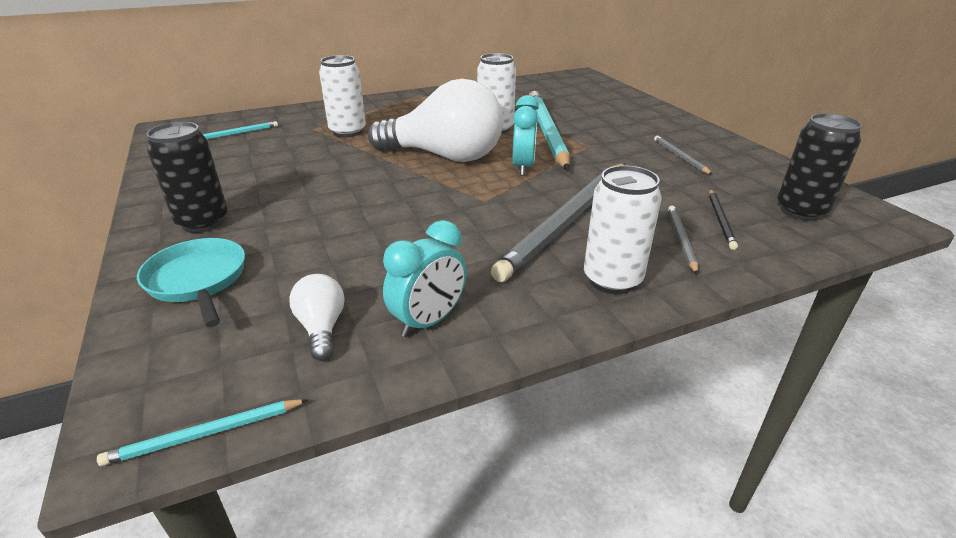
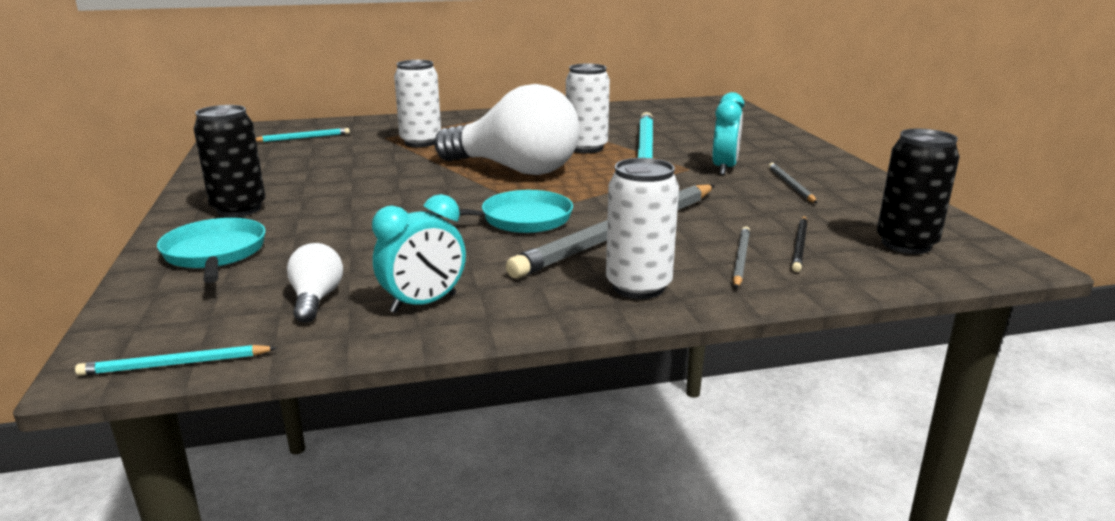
camera: 10 degrees right, 10 degrees down
(474, 212) = (520, 220): none -> turquoise pan
(523, 167) = (598, 184): turquoise clock -> turquoise clock (724, 168)

